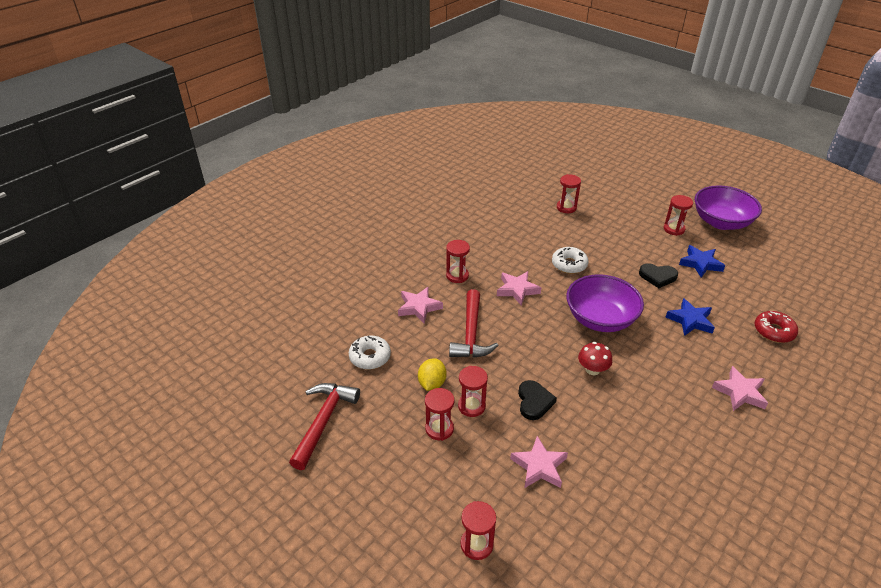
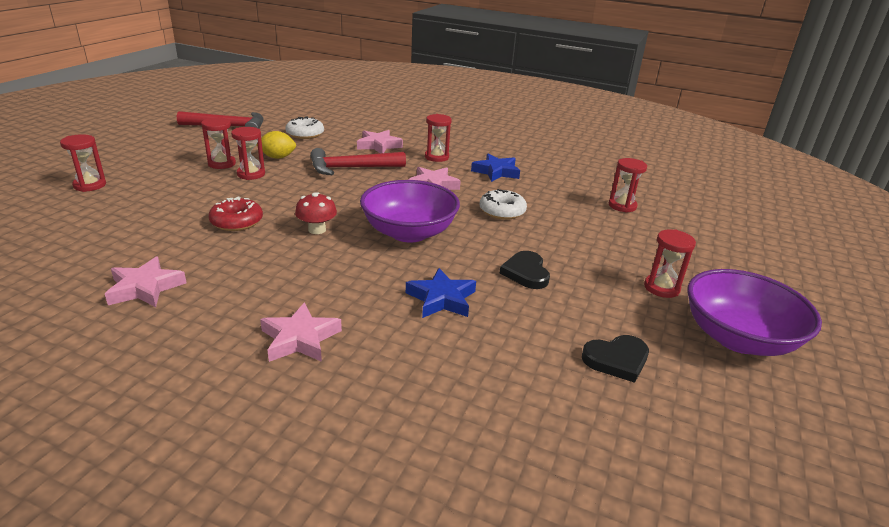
camera: 70 degrees right, 10 degrees down
(534, 402) = (261, 201): black heart -> black heart (616, 360)
(539, 466) = (173, 206): pink star -> pink star (145, 288)
(700, 264) = (590, 312): blue star -> blue star (496, 172)
(774, 331) = (459, 384): red donut -> red donut (237, 222)

